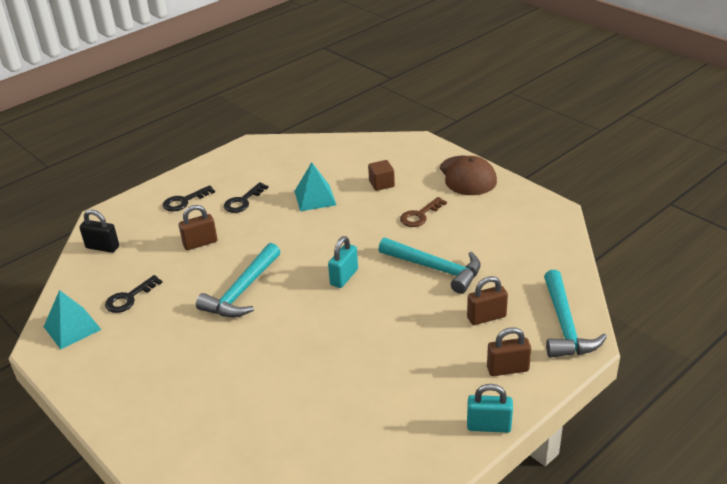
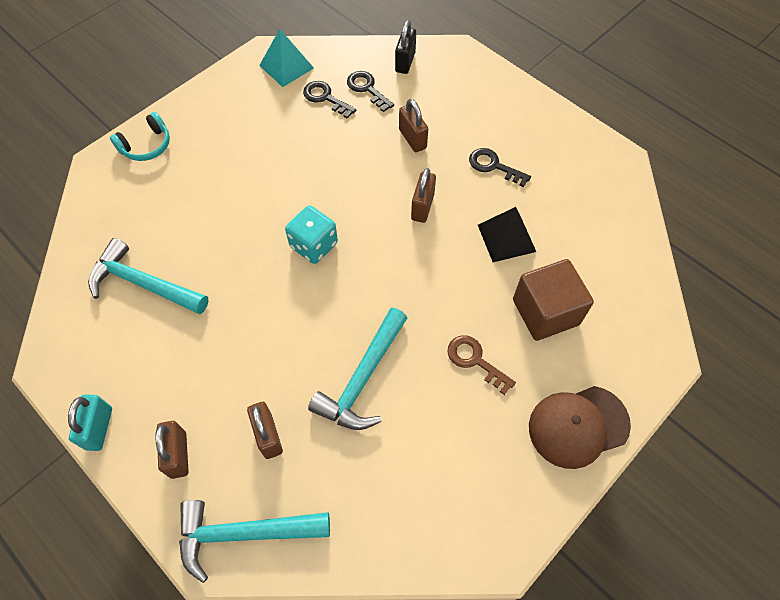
camera: 85 degrees right, 25 degrees up
(149, 434) = (146, 145): none -> turquoise headphones
(184, 201) = (490, 113): black key -> black key (367, 89)
(242, 291) = (330, 186): turquoise hammer -> turquoise hammer (143, 284)
(277, 238) = (422, 207): none -> brown padlock
(306, 299) = (314, 245): none -> turquoise dice
(315, 198) = (506, 238): turquoise pyramid -> black pyramid
(344, 277) = (350, 279): turquoise padlock -> none
(381, 184) = (545, 312): brown cube -> brown cube, size x1.84

